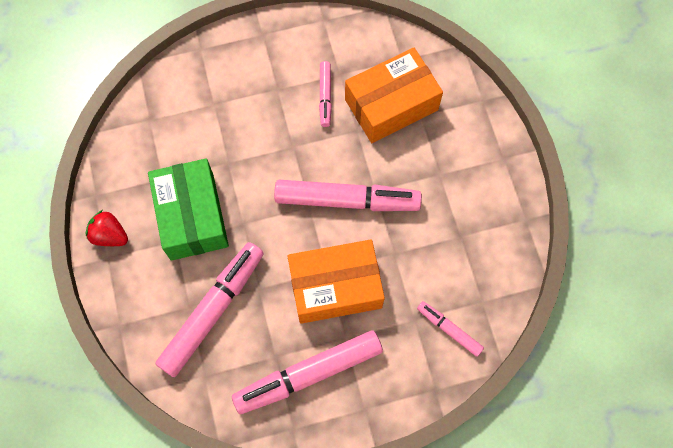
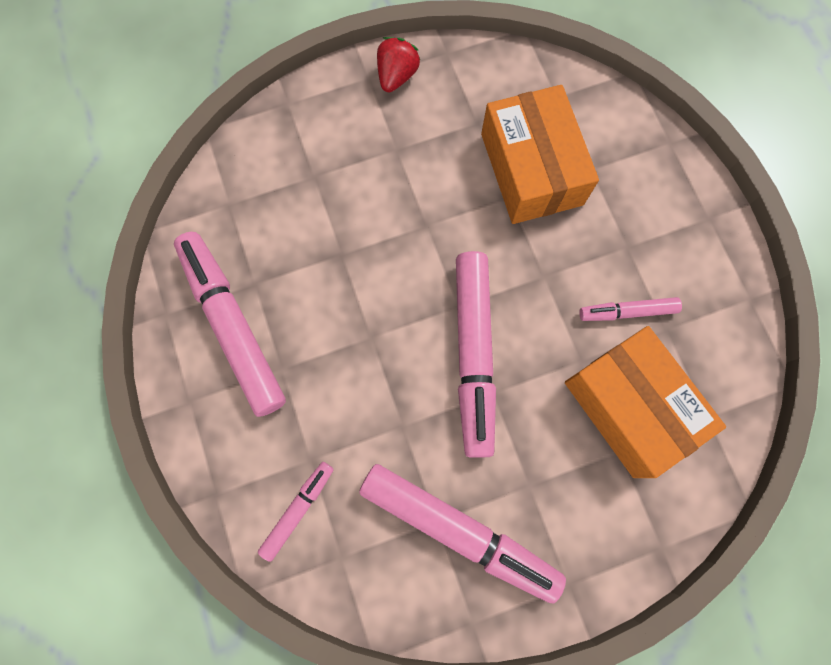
camera: 85 degrees right, 5 degrees up
(192, 216) = (430, 164): green box -> none
(212, 311) = (308, 203): pink marker -> pink marker (458, 530)
(335, 287) = (349, 350): orange box -> orange box (531, 169)

